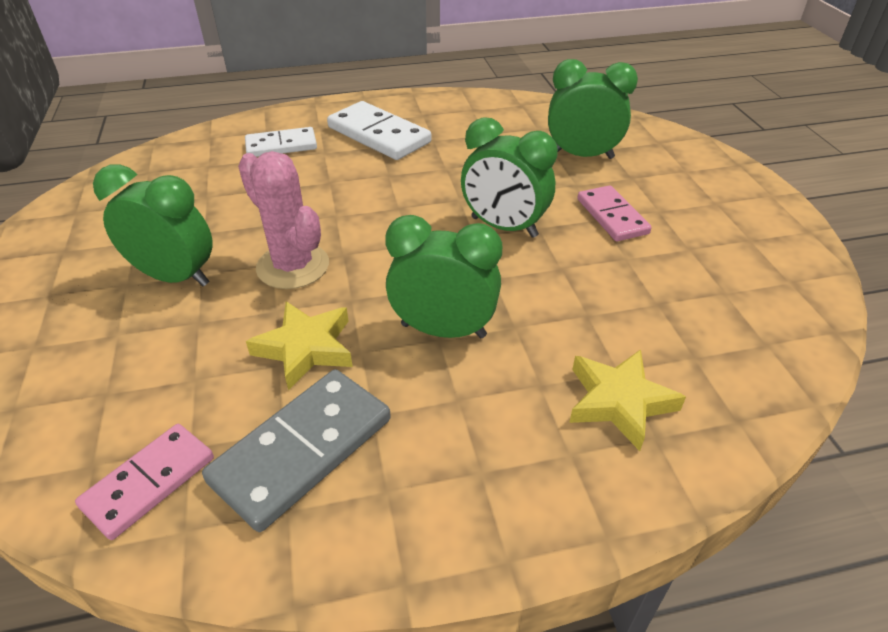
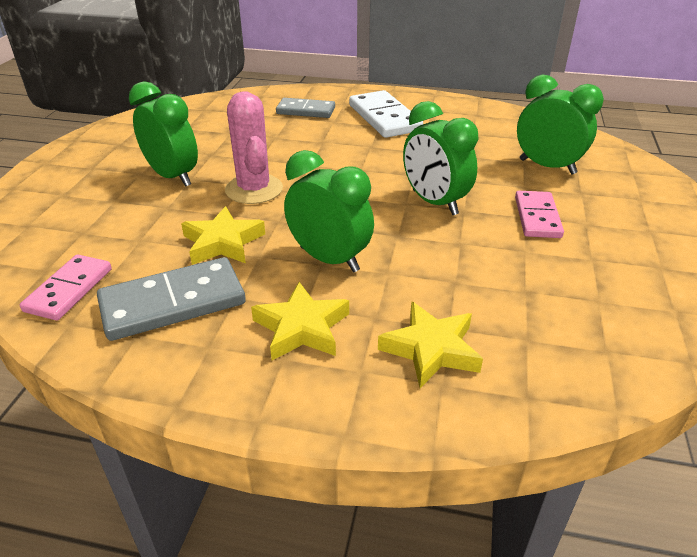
camera: 25 degrees right, 5 degrees down
(149, 482) = (69, 290): pink domino -> pink domino turned 45 degrees counterclockwise
(281, 145) = (306, 111): white domino -> grey domino
(474, 426) = (301, 328): none -> yellow star

